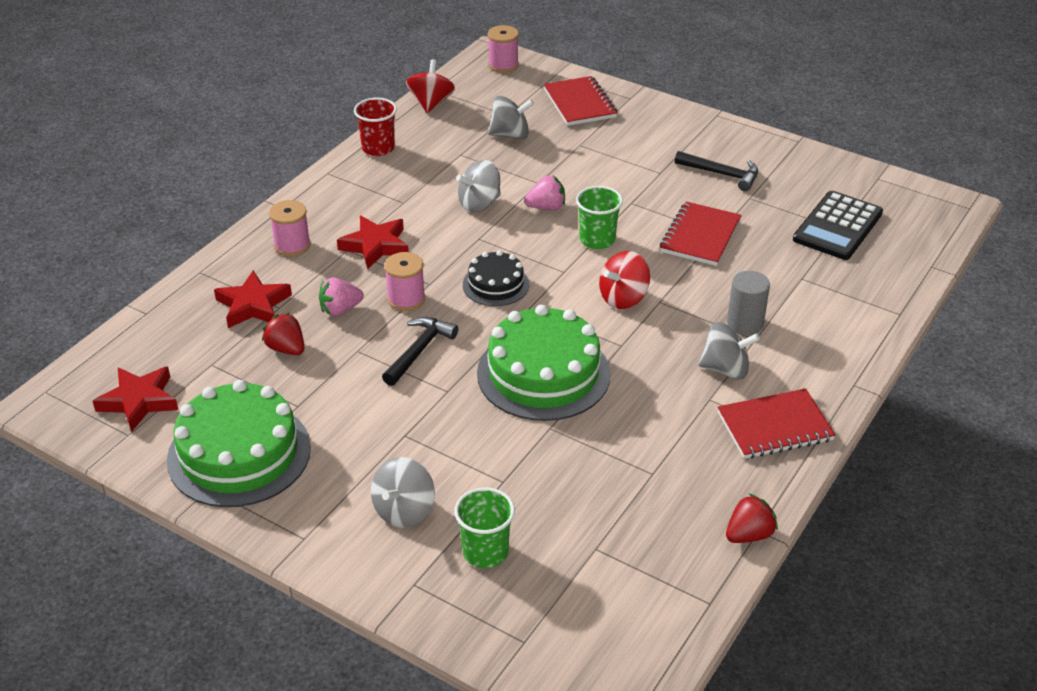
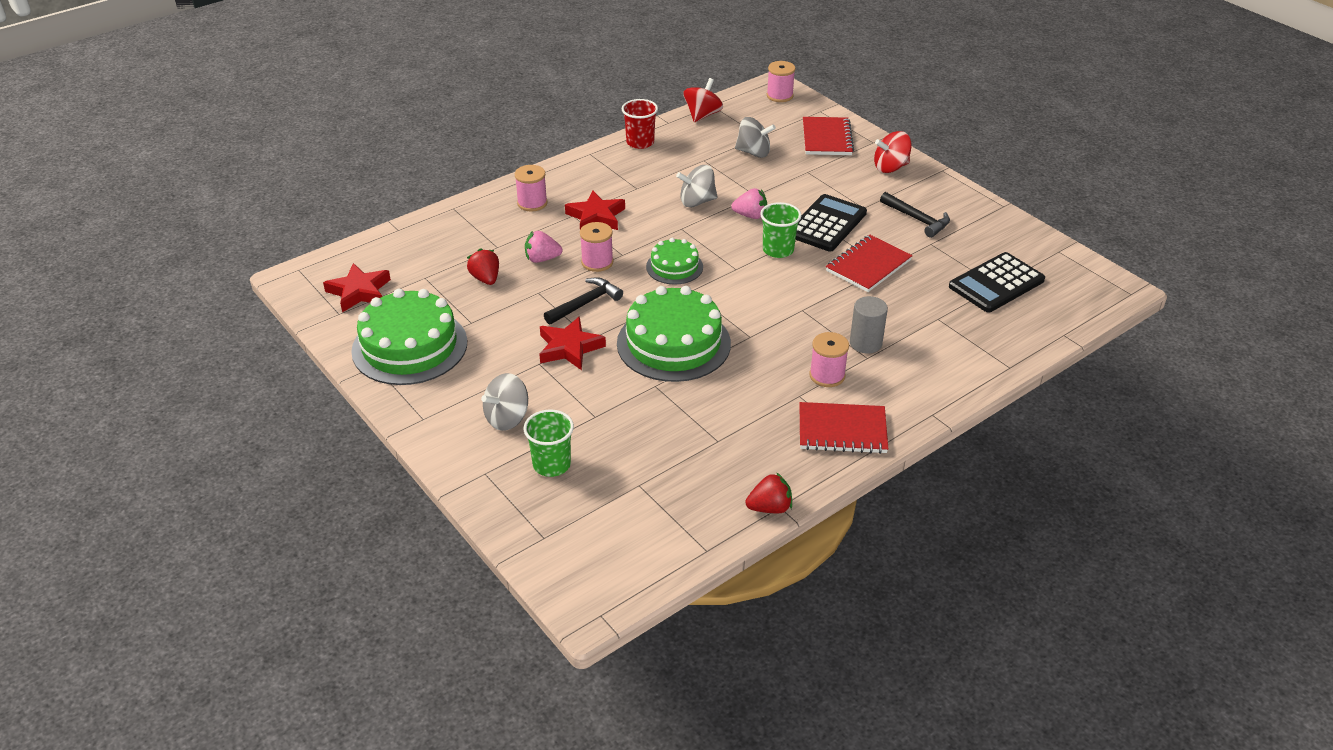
camera: 20 degrees right, 0 degrees up
(253, 305) = (478, 241): red star -> red star (569, 348)
(496, 284) = (674, 267): black cake -> green cake
(623, 298) = (773, 300): red spinning top -> red spinning top (890, 167)
(632, 199) = (827, 224): none -> black calculator
(725, 369) = (827, 375): grey spinning top -> pink spool

